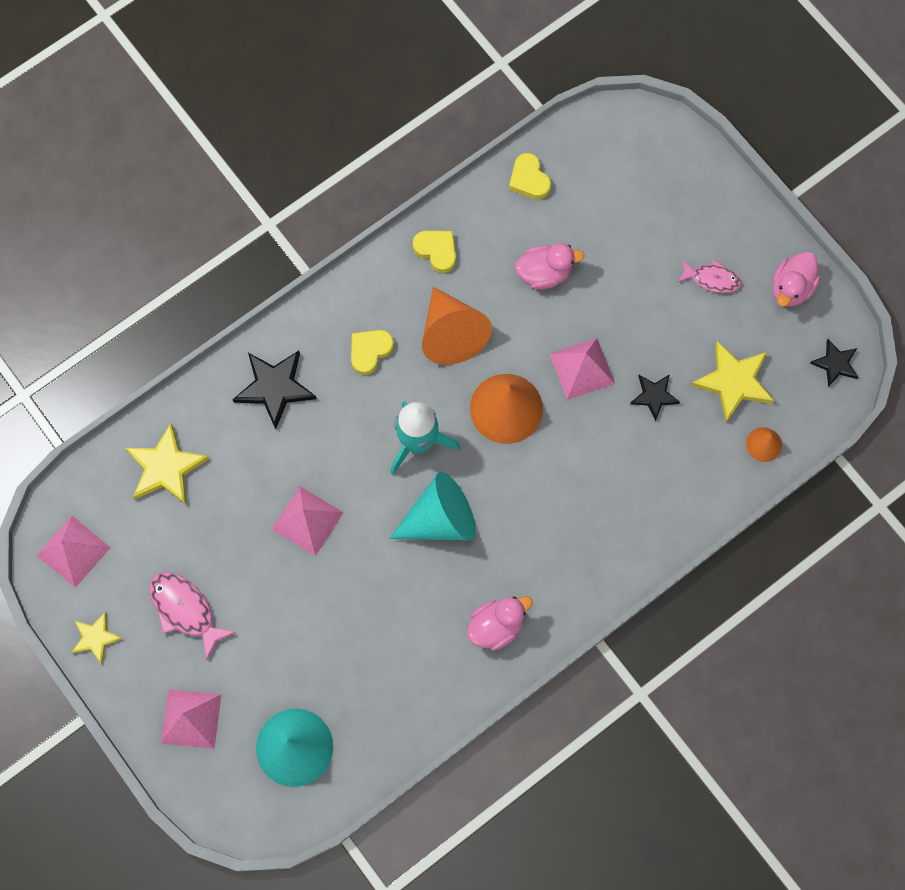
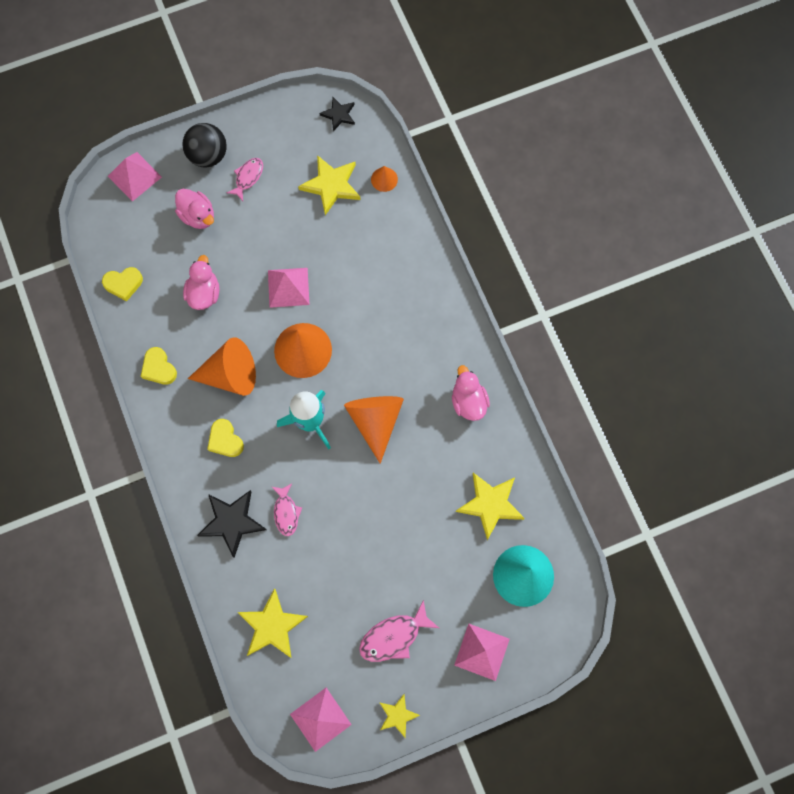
camera: 75 degrees left, 0 degrees up
(301, 445) = (286, 512): none -> pink fish
(307, 521) = (348, 522): pink pyramid -> pink pyramid (134, 176)
(372, 685) = (490, 504): none -> yellow star
(436, 251) = (159, 368): yellow heart -> yellow heart turned 90 degrees counterclockwise
(440, 519) = (375, 421): turquoise cone -> orange cone
(654, 396) = (325, 243): black star -> none
(726, 224) = (208, 155): none -> black ball
(791, 288) = (272, 126): pink duck -> pink duck (198, 216)

